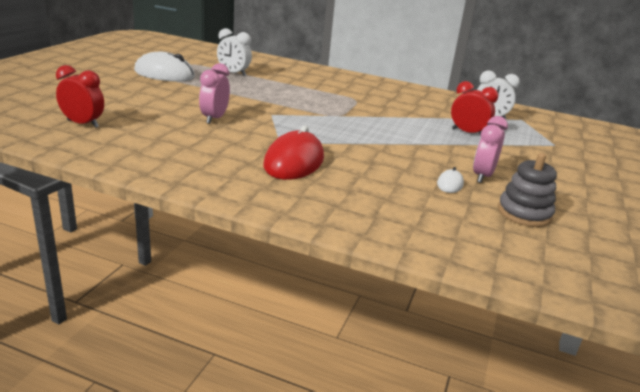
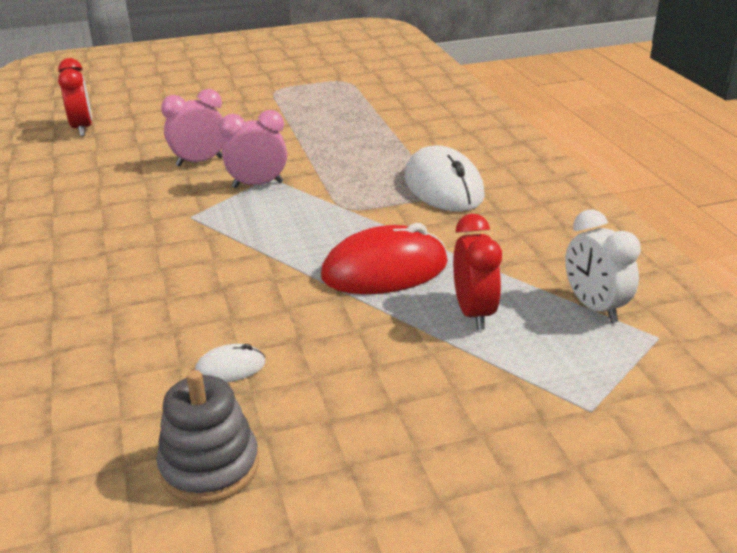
camera: 55 degrees right, 5 degrees up
(164, 74) = (285, 89): white mouse -> white mouse (443, 187)
(233, 73) = (365, 107): white clock -> none
(294, 162) = (143, 247): red mouse -> red mouse (385, 270)
(482, 176) = (305, 384): pink clock -> pink clock (257, 185)

